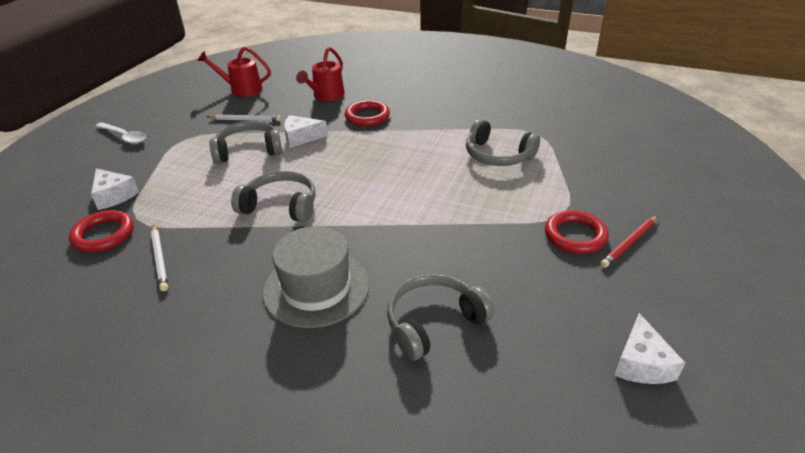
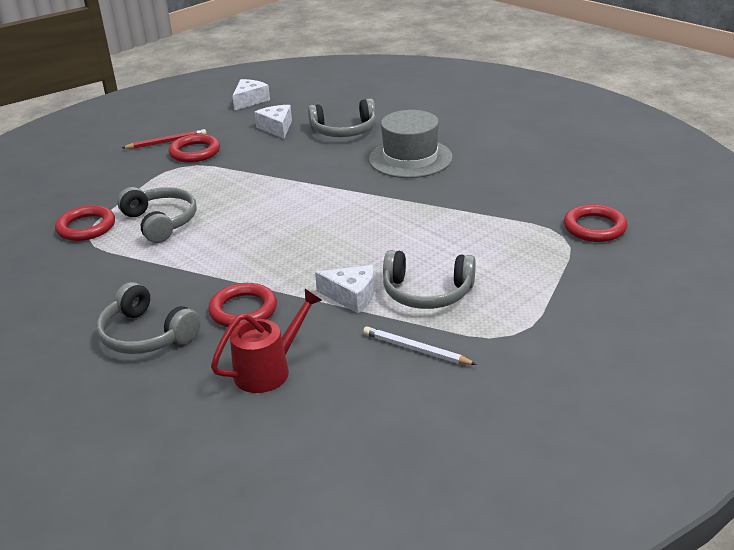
camera: 155 degrees left, 5 degrees down
(114, 196) = (596, 267): white cheese -> white cheese (277, 128)
(124, 136) = (609, 363): white spoon -> none
(160, 258) = (535, 198): white pencil -> none
(241, 89) = (403, 432): red watering can -> none
(280, 206) = (413, 219): grey headphones -> grey headphones (146, 335)
(549, 139) = (86, 227): none -> red ring

